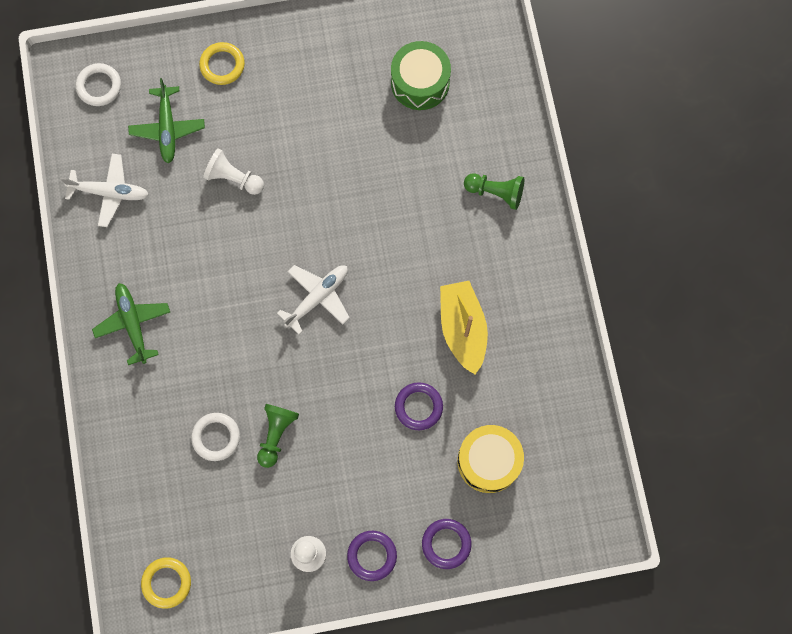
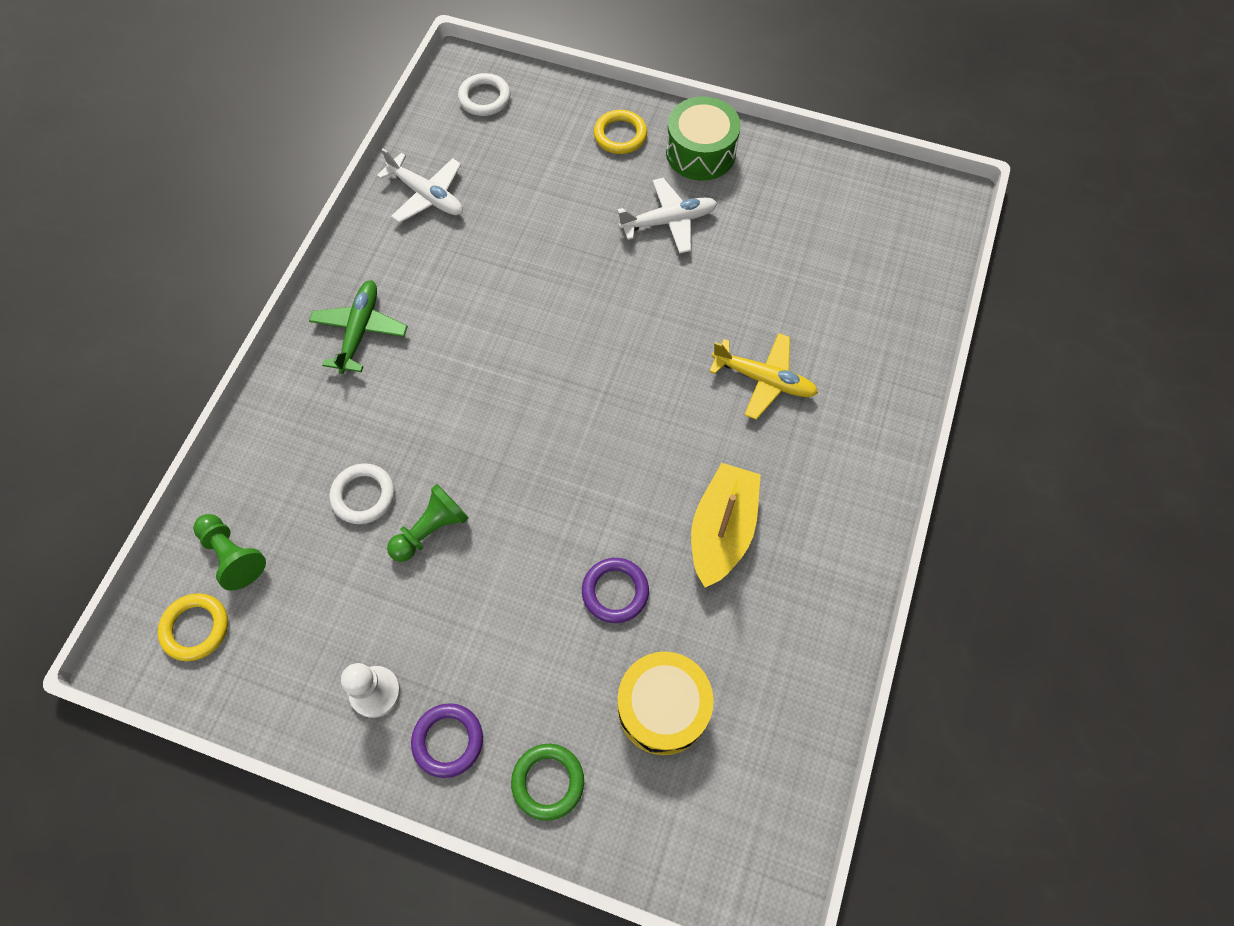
camera: 30 degrees right, 10 degrees down
(167, 128) = (526, 165): green plane -> none
(234, 178) = (562, 243): white pawn -> none
(317, 297) = (574, 407): white plane -> white plane (668, 221)
(420, 82) = (823, 247): green drum -> green drum (700, 152)
(432, 207) = (763, 379): none -> yellow plane
(446, 544) = (548, 782): purple ring -> green ring
(495, 192) = (848, 400): green pawn -> green pawn (233, 555)

